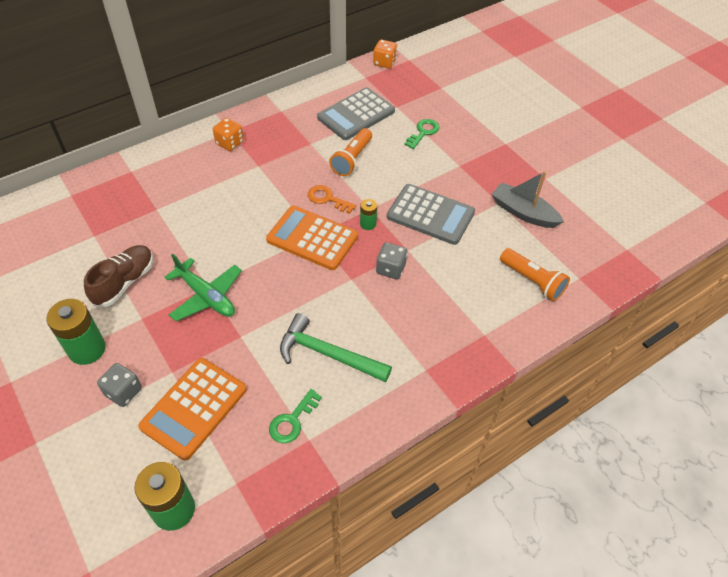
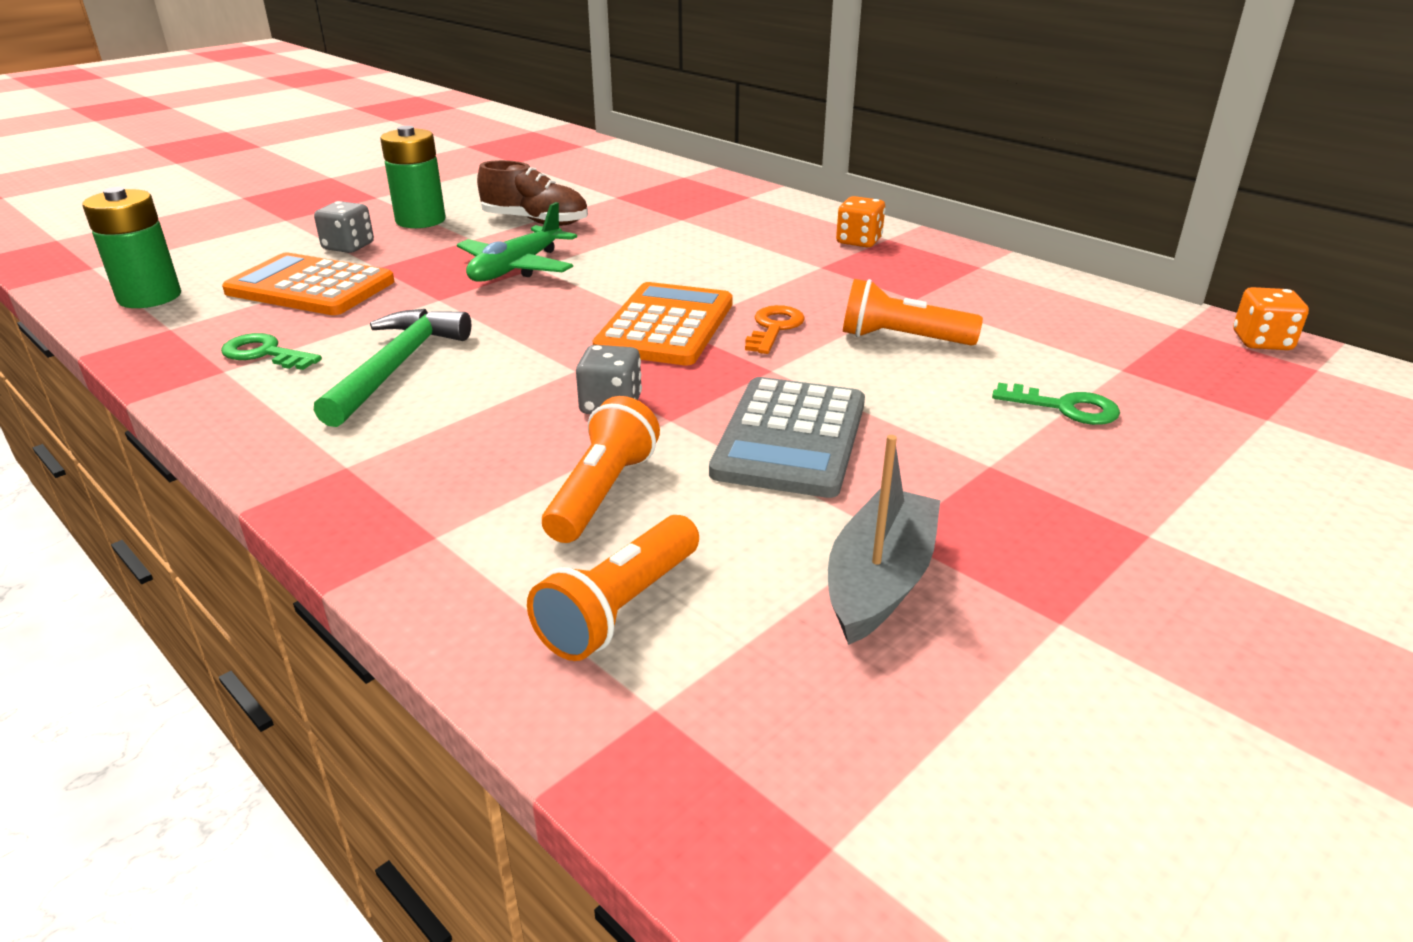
camera: 80 degrees right, 20 degrees down
(356, 115) = (1043, 329): grey calculator -> none
(368, 224) = (726, 371): green battery -> none
(461, 279) = (602, 492): none -> orange flashlight

